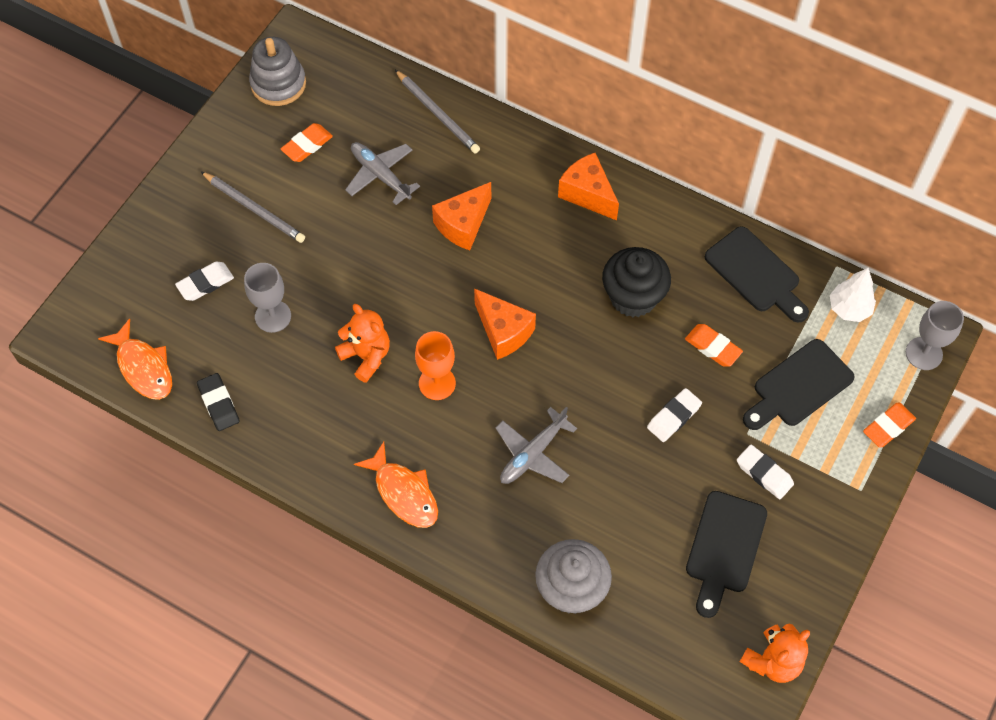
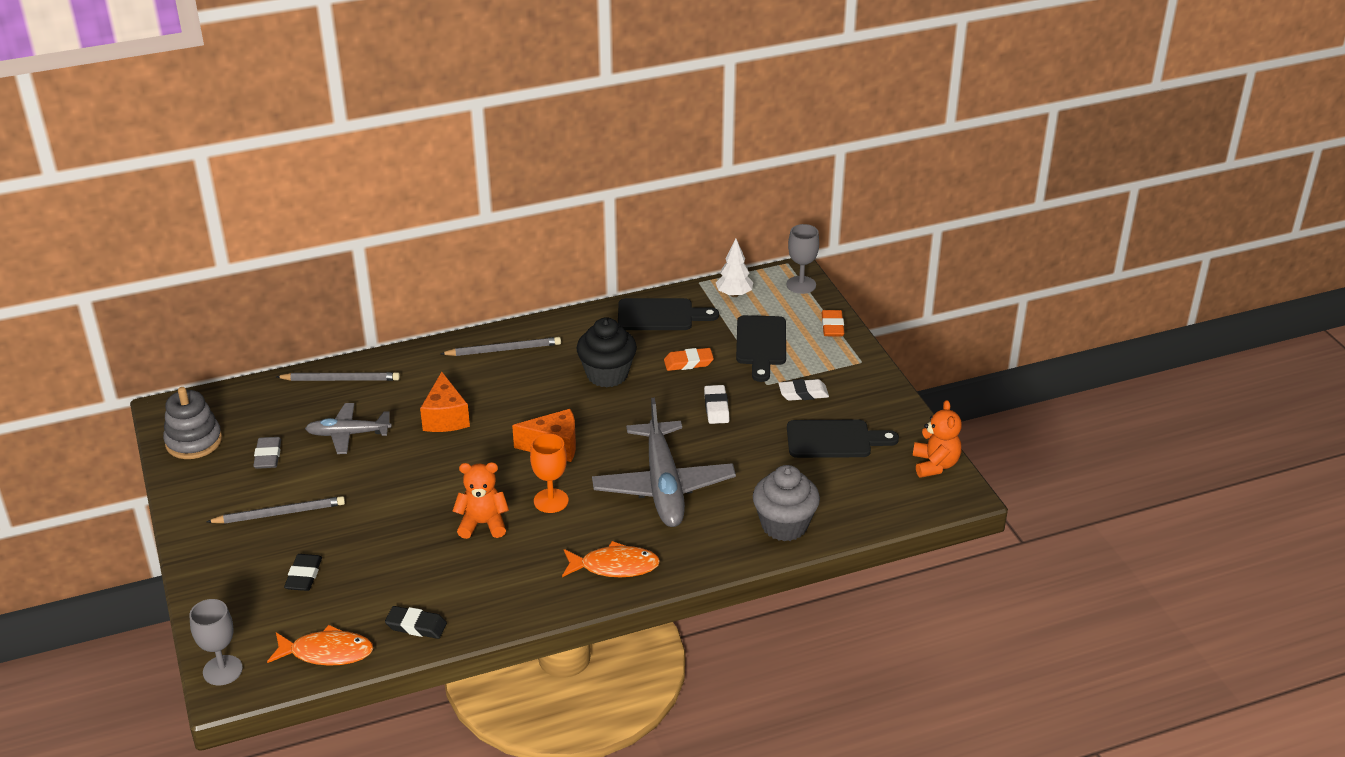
camera: 50 degrees left, 25 degrees down
(205, 283) = (304, 576): white eraser -> black eraser
(273, 316) = (383, 554): grey goblet -> grey goblet (222, 670)
(307, 145) = (268, 456): orange eraser -> grey eraser
(533, 453) = (663, 486): grey plane -> grey plane, size x1.77
(587, 194) = (503, 349): orange cheese -> grey pencil
(724, 547) = (834, 440): black cutting board -> black cutting board turned 60 degrees counterclockwise

